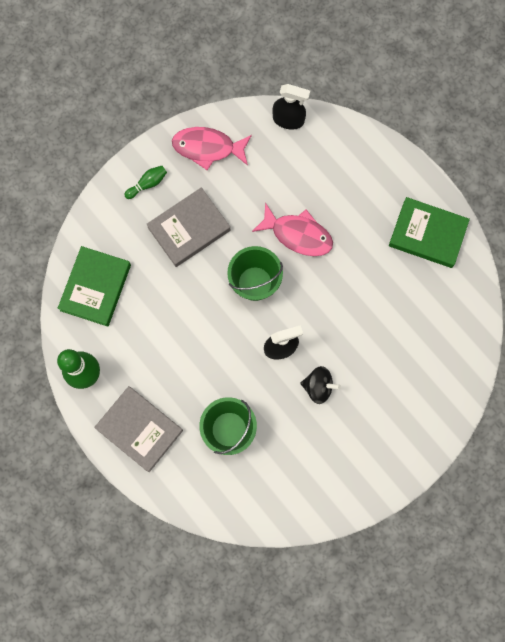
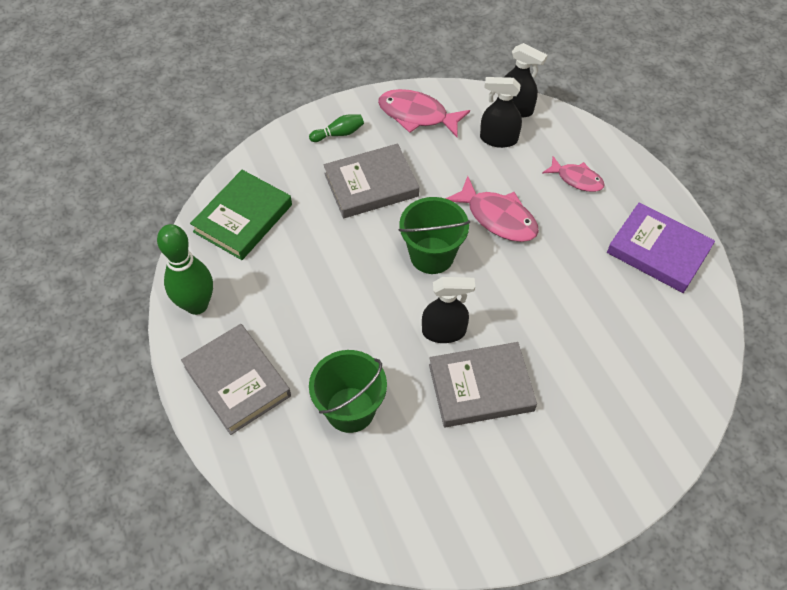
camera: 15 degrees right, 20 degrees down
(281, 156) = (498, 139): none -> black spray bottle
(318, 387) = (481, 387): black spinning top -> grey book
(352, 181) = (576, 179): none -> pink fish
(427, 234) = (658, 251): green book -> purple book

